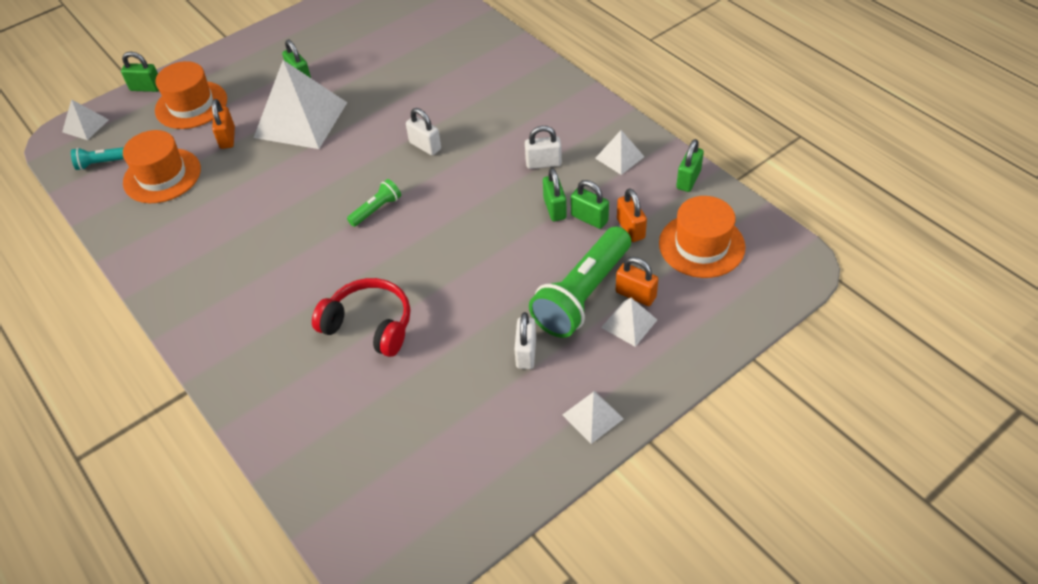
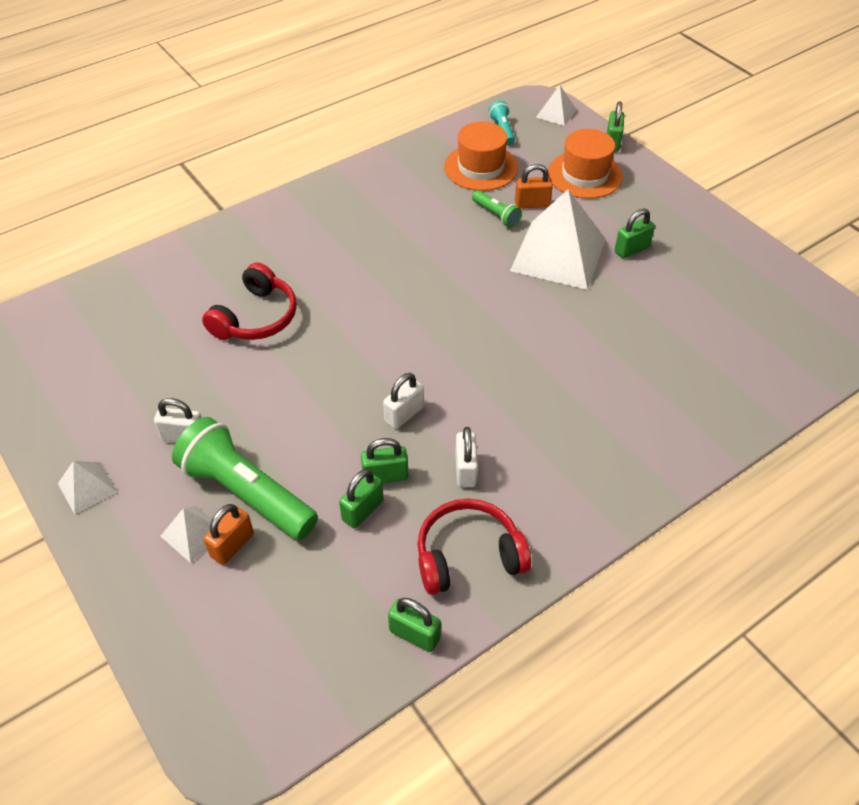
camera: 90 degrees right, 0 degrees up
(376, 210) = (410, 318): green flashlight -> green flashlight (496, 215)
(425, 146) = (507, 358): white padlock -> white padlock (404, 414)
(619, 157) = (468, 555): white pyramid -> red headphones
(630, 229) = (337, 552): orange padlock -> none
(701, 245) = (292, 630): orange hat -> none

